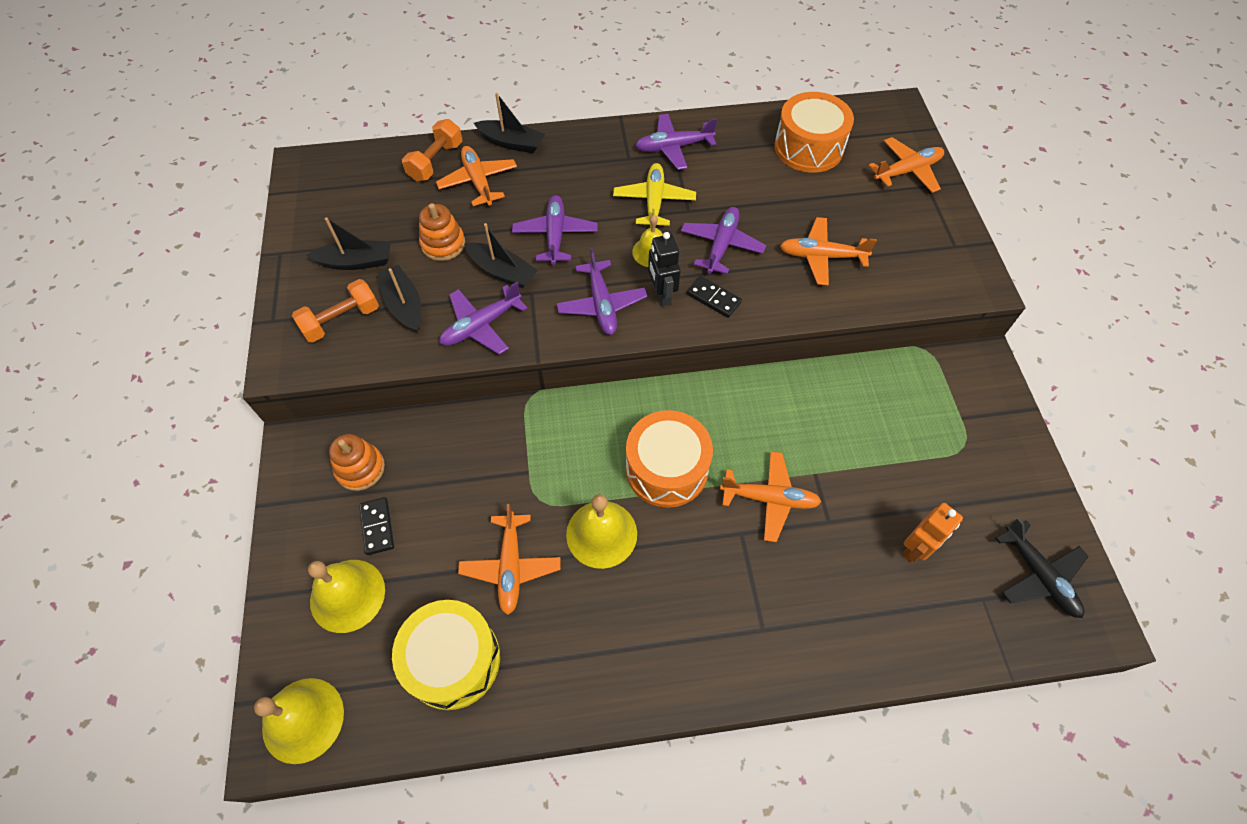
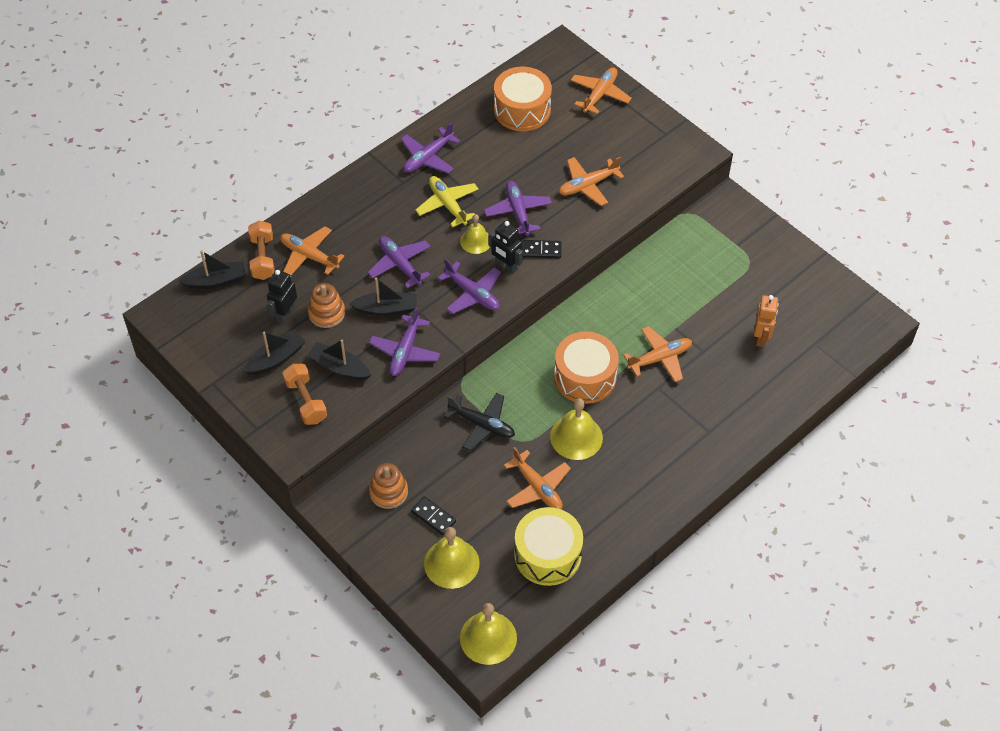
camera: 35 degrees left, 5 degrees down
(341, 320) = (306, 401): orange dumbbell -> orange dumbbell turned 45 degrees counterclockwise
(405, 223) = (285, 314): none -> black robot
(511, 143) = (306, 214): black boat -> black boat (216, 281)
(1038, 575) = (835, 313): black plane -> black plane (482, 425)

